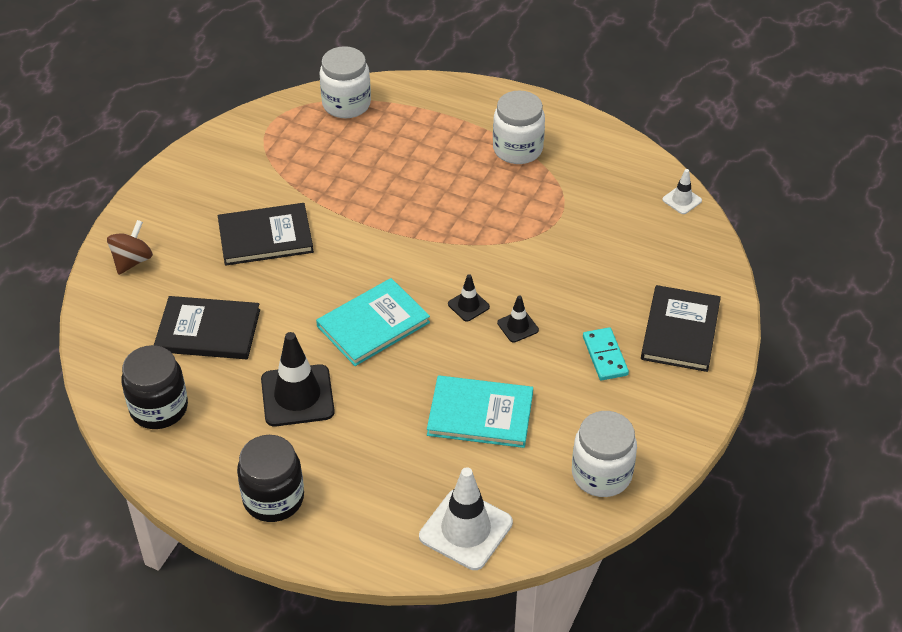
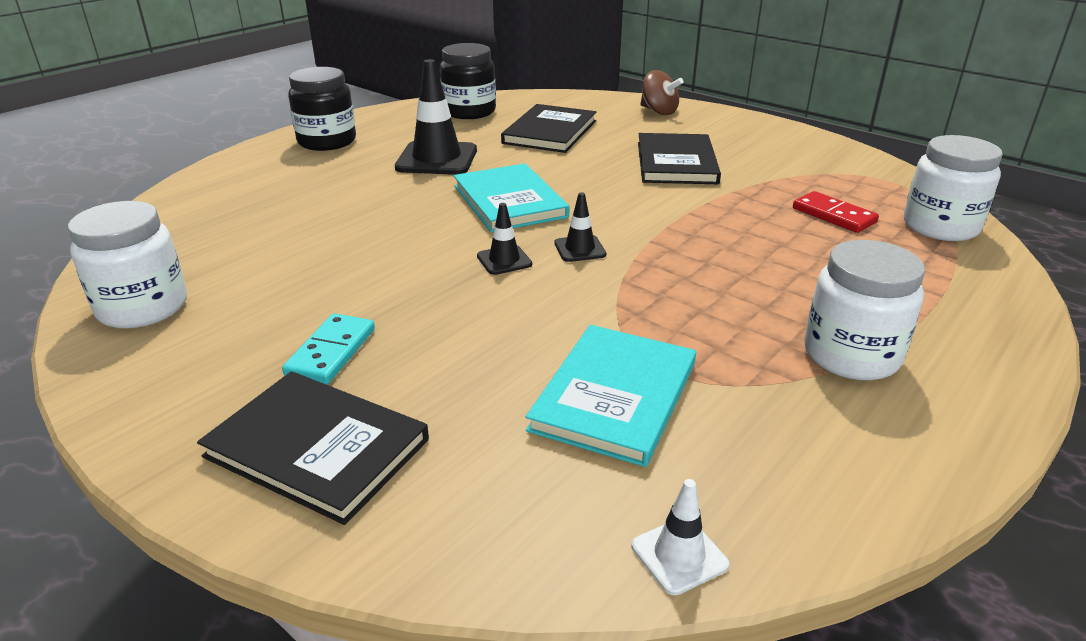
camera: 105 degrees right, 15 degrees down
(343, 151) = (834, 215): none -> red domino
(466, 529) = (183, 215): white traffic cone -> none
(480, 414) = (322, 243): turquoise book -> turquoise book (614, 396)
(517, 326) = (442, 289): black traffic cone -> black traffic cone (580, 249)
(605, 356) = (331, 352): turquoise domino -> turquoise domino turned 75 degrees counterclockwise

